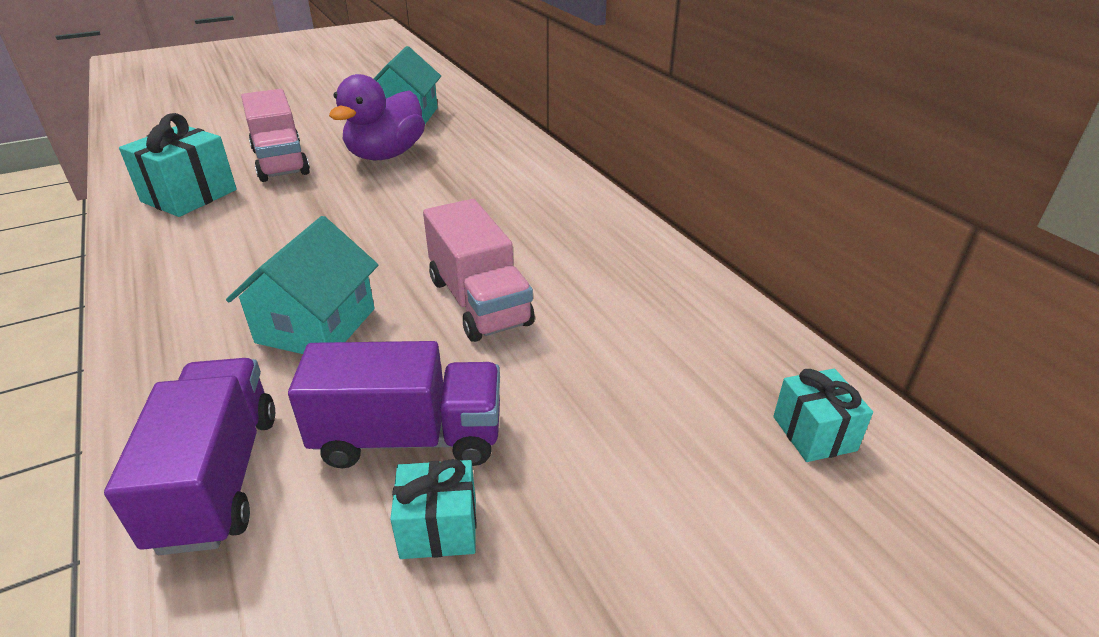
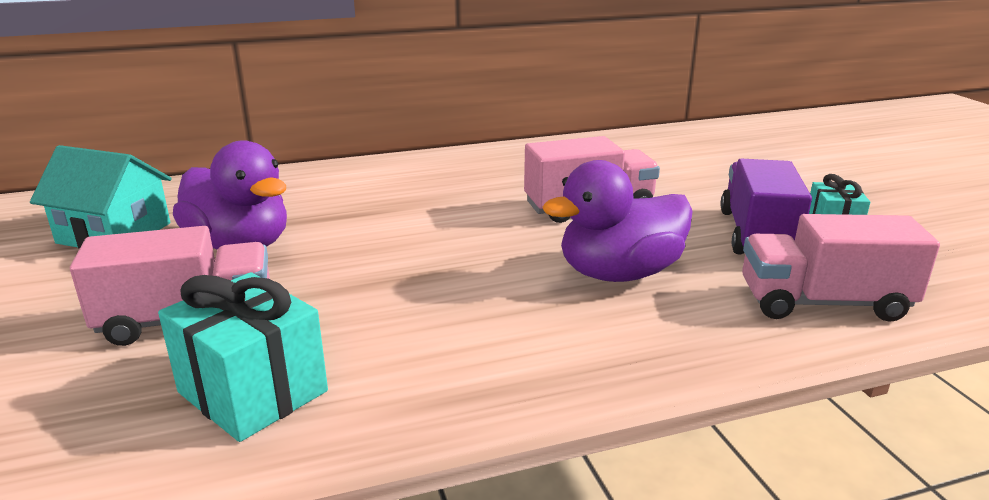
camera: 80 degrees left, 10 degrees down
(218, 478) = (823, 303): purple truck -> pink truck
(316, 325) = (619, 273): turquoise house -> purple duck
(814, 433) = (724, 139): turquoise gift -> none

